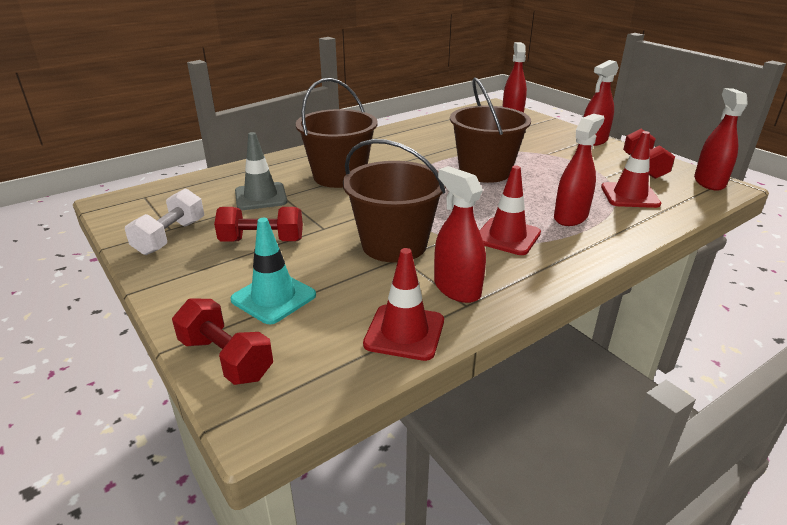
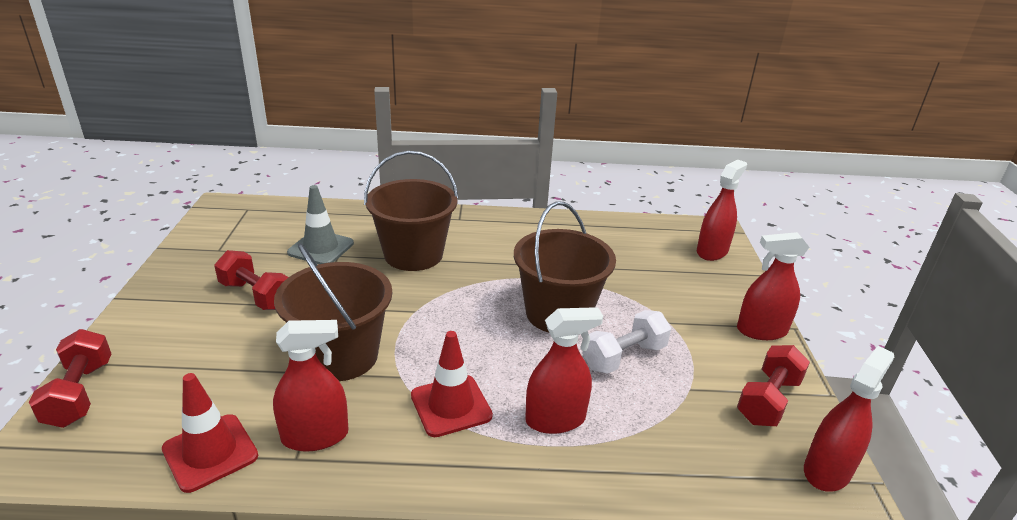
camera: 35 degrees right, 0 degrees up
(170, 237) = (207, 258): white dumbbell -> white dumbbell (624, 356)
(273, 297) = (183, 357): turquoise traffic cone -> none
(457, 289) = (315, 436): red spray bottle -> red spray bottle turned 75 degrees clockwise
(629, 195) = (675, 430): red traffic cone -> none

